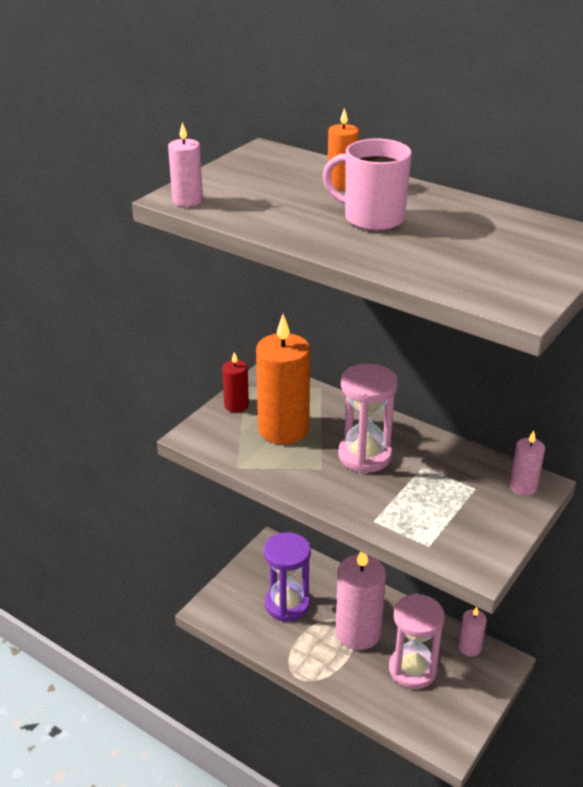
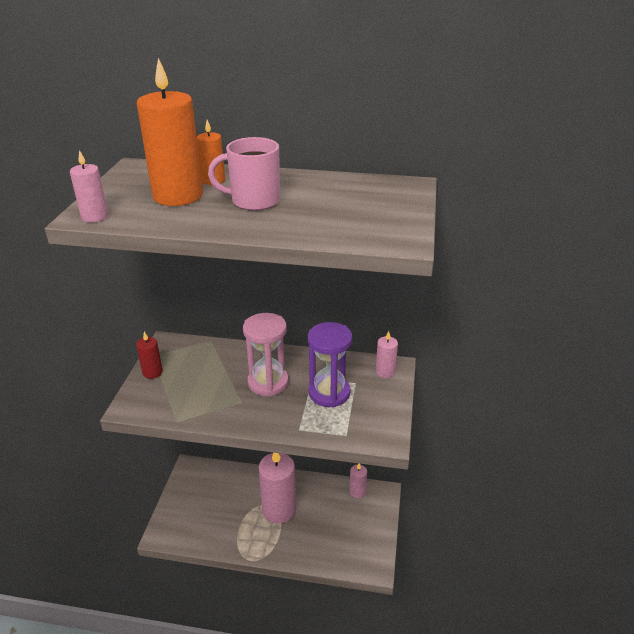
camera: 25 degrees left, 0 degrees up
(283, 429) = (198, 380): orange candle -> orange candle (178, 196)
(287, 604) = (220, 507): purple hourglass -> purple hourglass (329, 393)
(412, 669) = (327, 522): pink hourglass -> none

